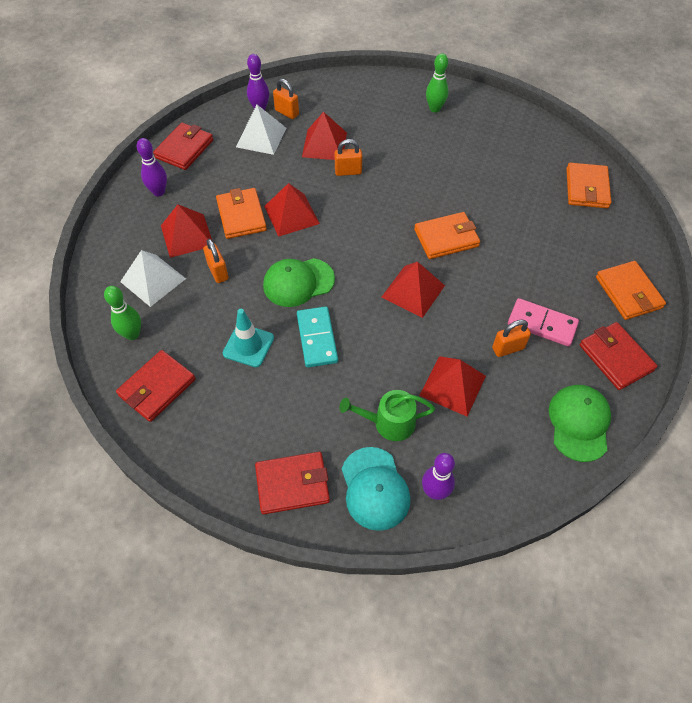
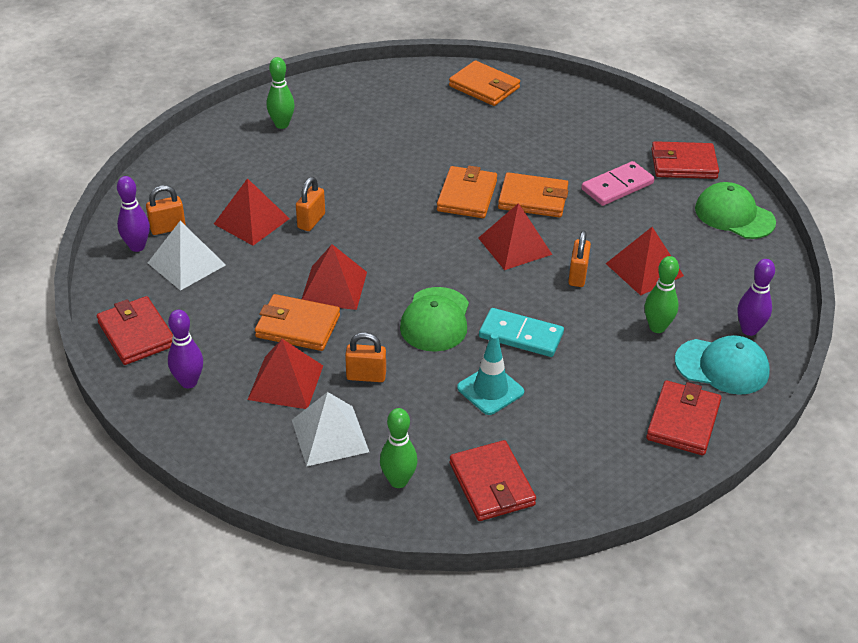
camera: 60 degrees left, 15 degrees down
(389, 423) = (657, 327): green watering can -> green bowling pin
(508, 348) = (628, 218): orange padlock -> orange padlock (577, 276)
(628, 292) = (621, 124): orange wallet -> orange wallet (533, 199)

